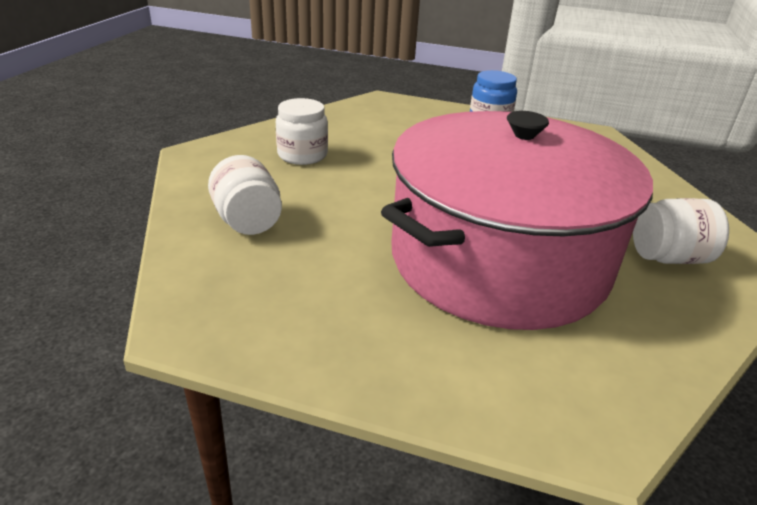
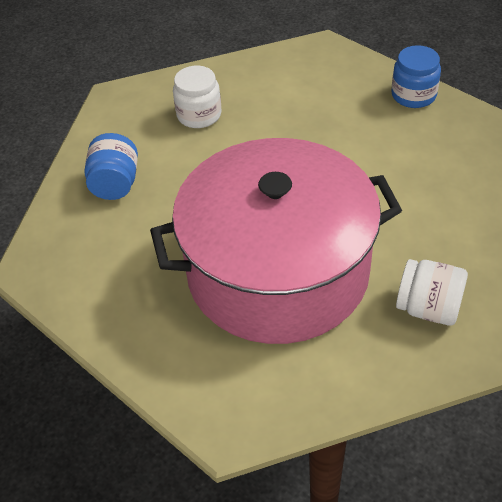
camera: 30 degrees right, 15 degrees up
(248, 221) = (115, 184): white jar -> blue jar

